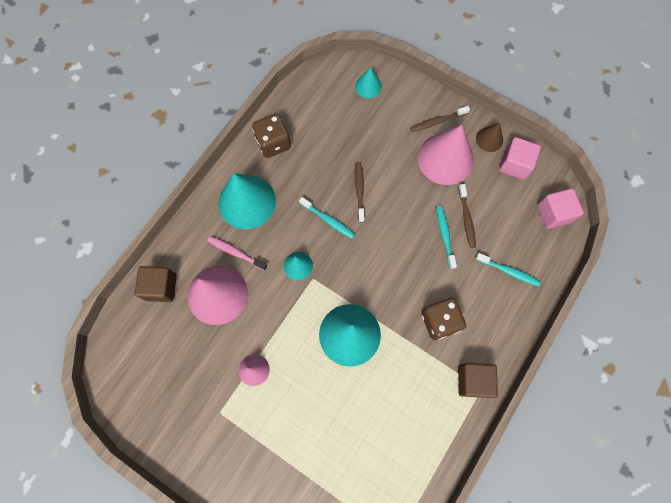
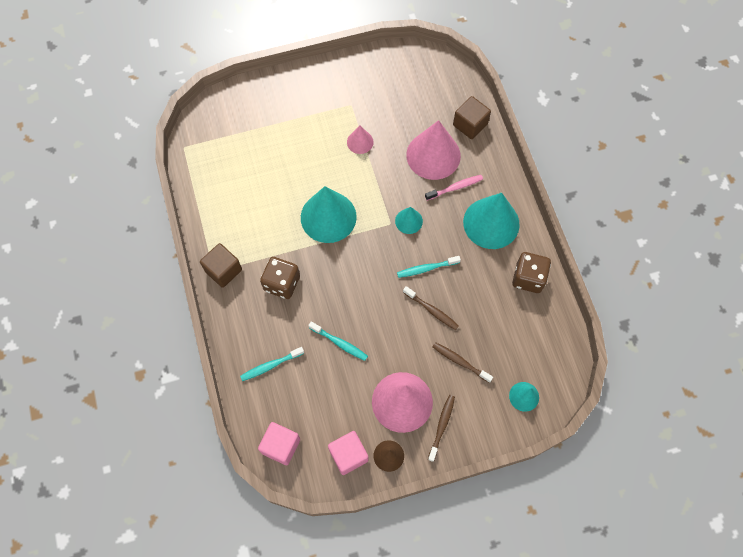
camera: 130 degrees right, 5 degrees down
(466, 219) = (338, 372): brown toothbrush -> brown toothbrush (460, 361)

